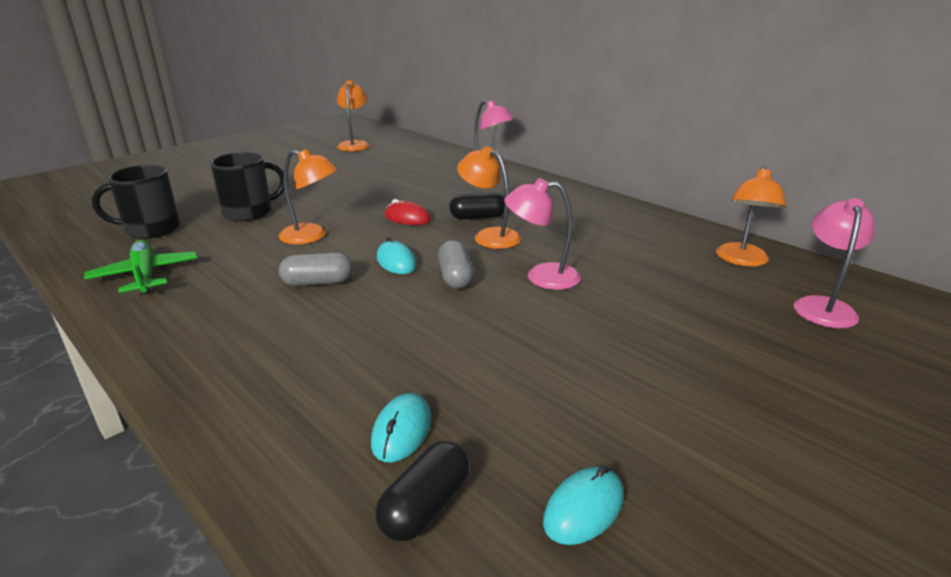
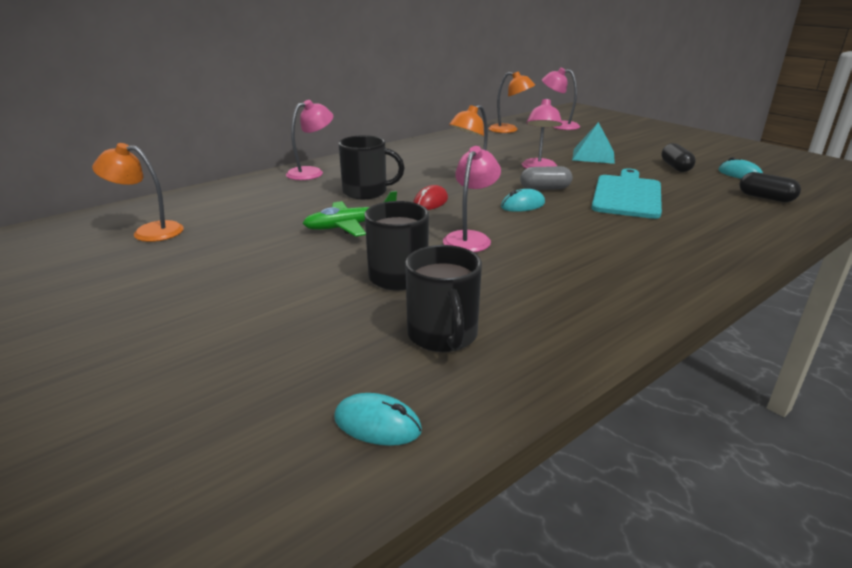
camera: 85 degrees left, 0 degrees up
(145, 275) = (573, 311): green plane -> green plane (351, 226)
(312, 236) = (470, 238): orange lamp -> pink lamp
(318, 282) = (566, 230): grey capsule -> none
(402, 431) = (721, 202): turquoise mouse -> turquoise mouse (377, 424)
(433, 336) = (627, 195): none -> turquoise cutting board
(435, 192) = (366, 192): none -> black mug
(478, 217) = (434, 179): black capsule -> black capsule (675, 167)
(632, 326) = (593, 156): none -> turquoise pyramid

